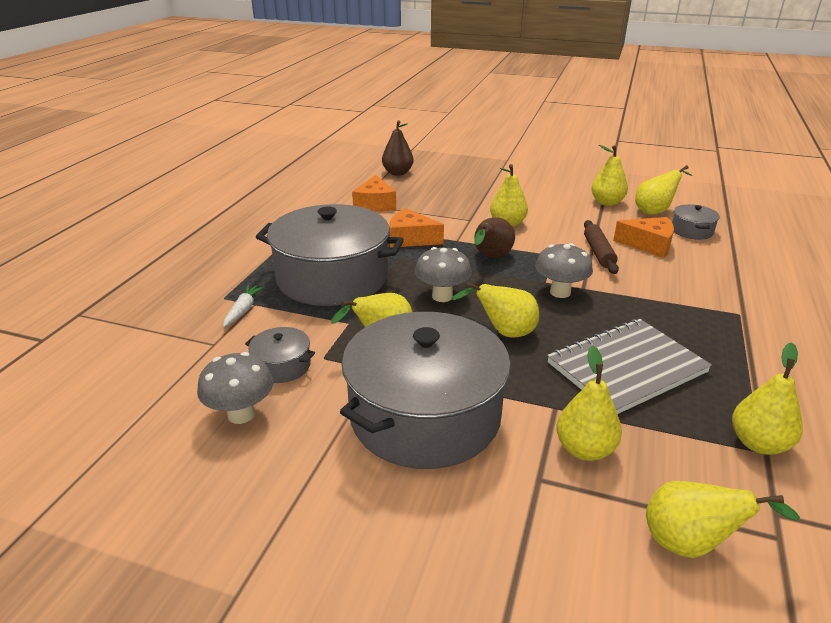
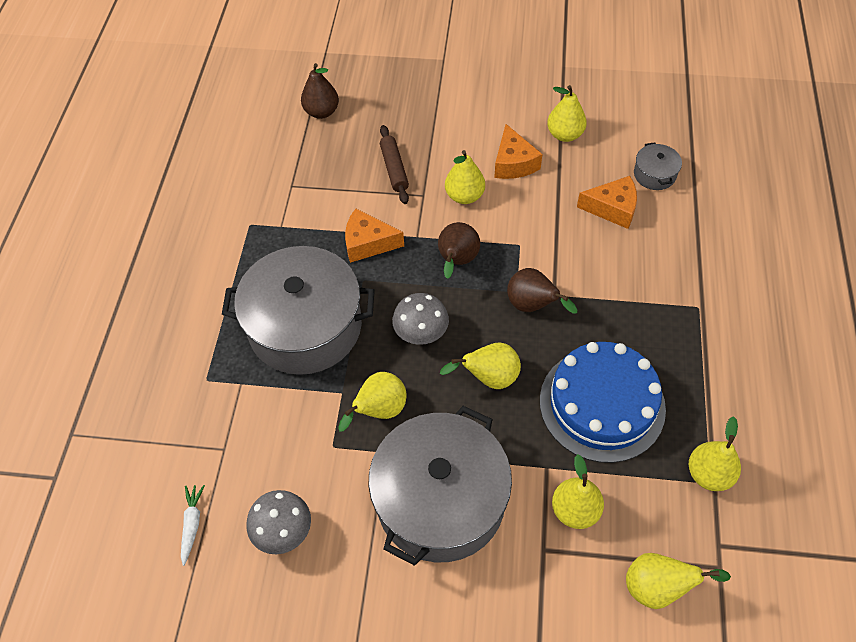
camera: 10 degrees left, 25 degrees up
(243, 310) = (233, 394): white carrot -> white carrot (192, 524)
(282, 366) = (298, 465): grey pot -> none
(375, 204) = (313, 183): orange cheese -> orange cheese (513, 163)
(560, 292) = (533, 306): grey mushroom -> brown pear
(598, 253) = (563, 232): brown rolling pin -> brown rolling pin (394, 169)
(626, 368) = (602, 404): grey notebook -> blue cake
(655, 211) = (616, 143): yellow pear -> none

